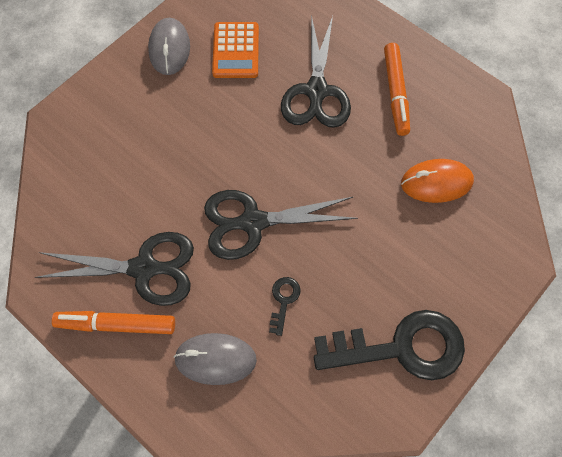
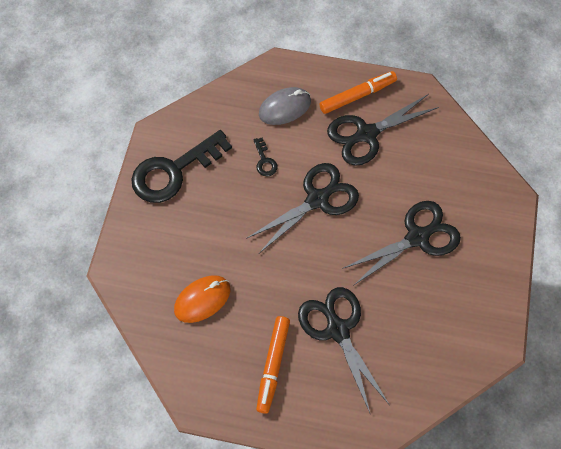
camera: 150 degrees right, 0 degrees up
(169, 49) = (480, 303): grey mouse -> none
(178, 131) = (418, 237): none -> black scissors
(236, 51) = (427, 332): orange calculator -> none
(395, 92) = (273, 365): orange marker -> orange marker turned 135 degrees counterclockwise

